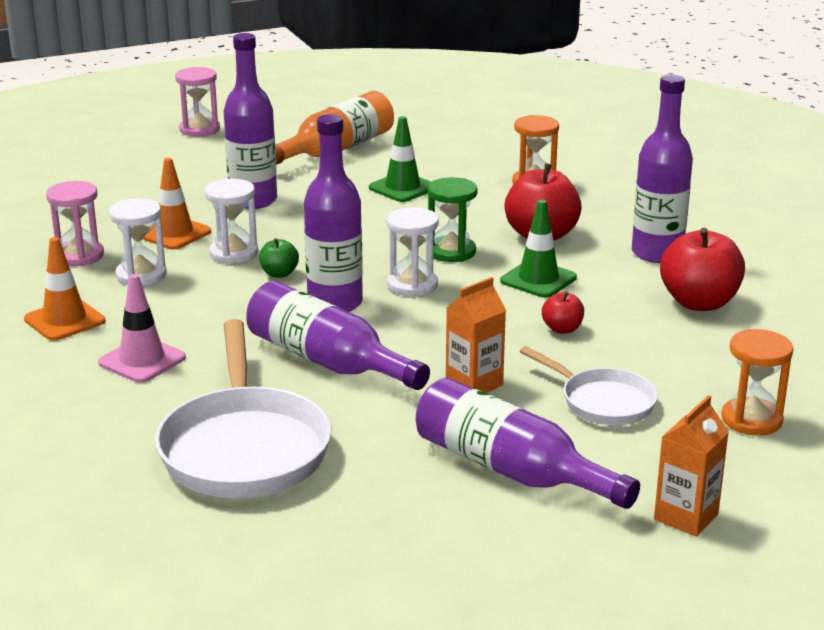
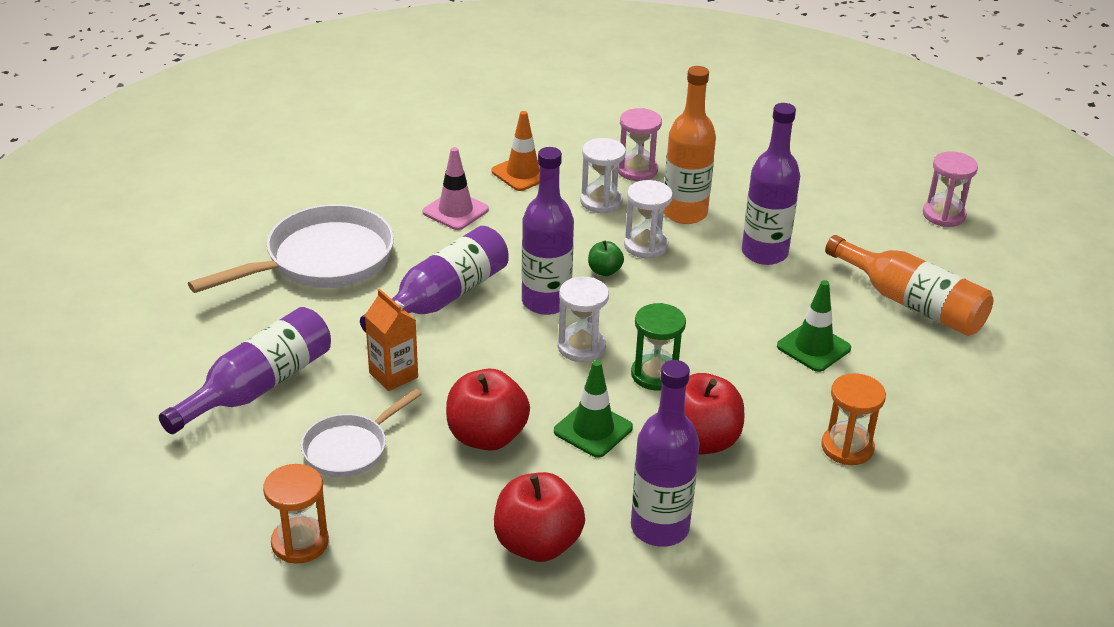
camera: 90 degrees right, 10 degrees up
(174, 233) = (685, 213): orange traffic cone -> orange bottle
(244, 447) = (322, 261): white pan -> white pan turned 150 degrees clockwise
(562, 329) = (487, 436): red apple -> red apple, size x2.01
(686, 517) = (166, 476): orange carton -> none

